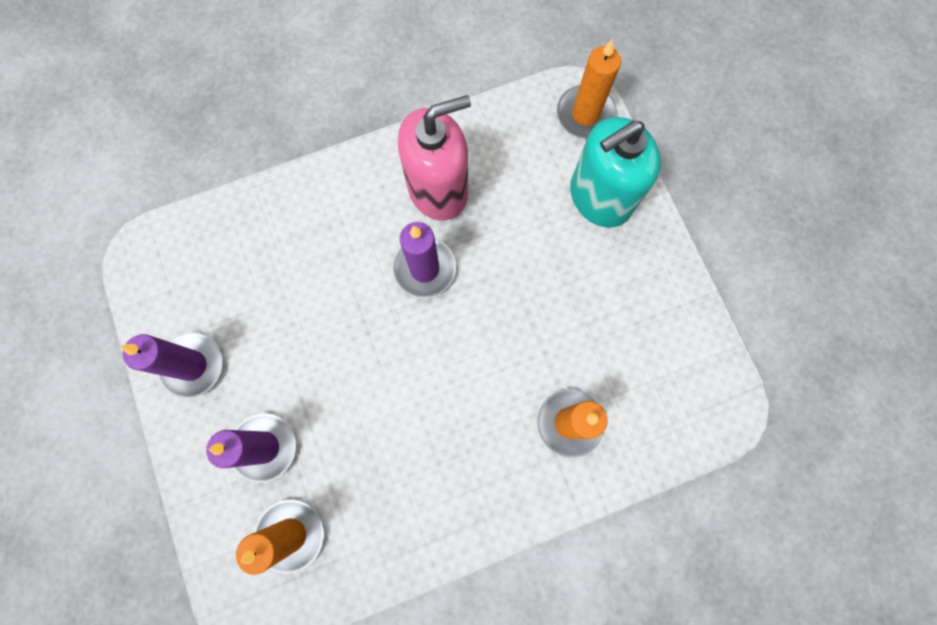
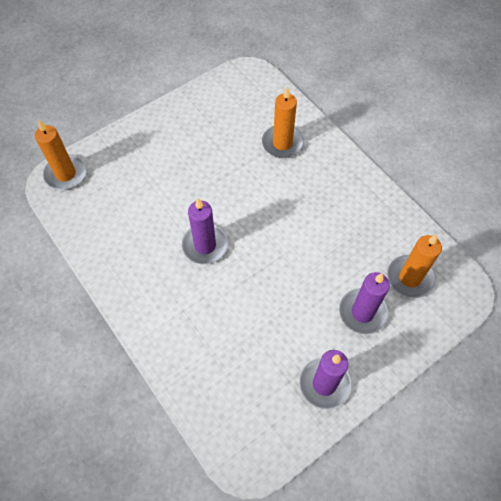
camera: 105 degrees left, 15 degrees down
(438, 189) = (142, 252): pink soap dispenser -> none
(600, 197) = (128, 154): turquoise soap dispenser -> none

